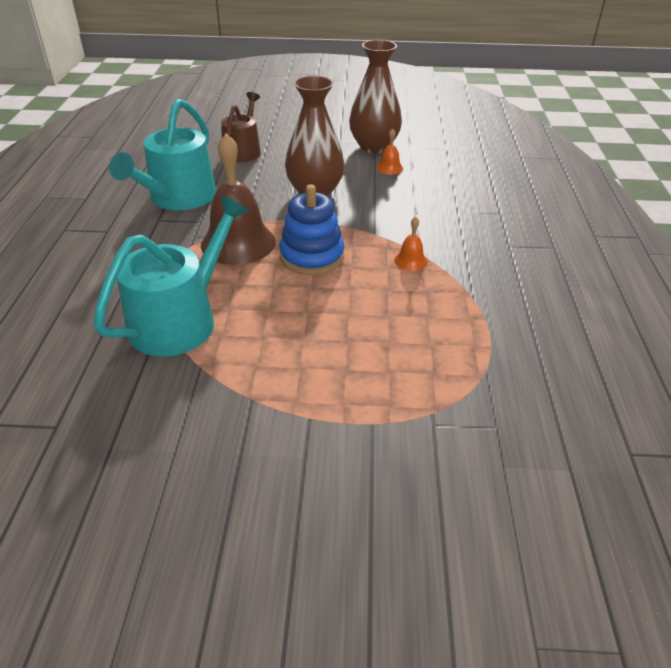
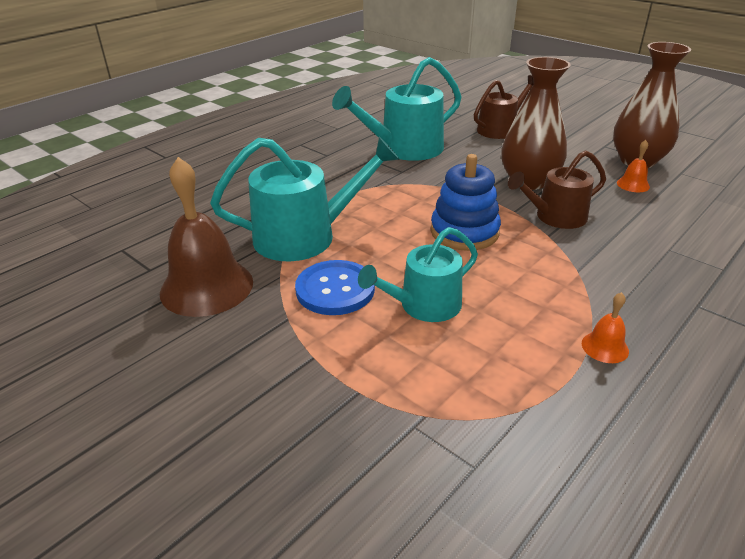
camera: 40 degrees right, 5 degrees down
(238, 243) = (413, 198): brown bell -> brown bell (207, 287)
(263, 354) = (335, 289): none -> blue button
(346, 331) = (424, 305): none -> turquoise watering can
(364, 216) = (556, 217): none -> brown watering can
(410, 261) = (559, 273): orange bell -> orange bell (605, 347)

